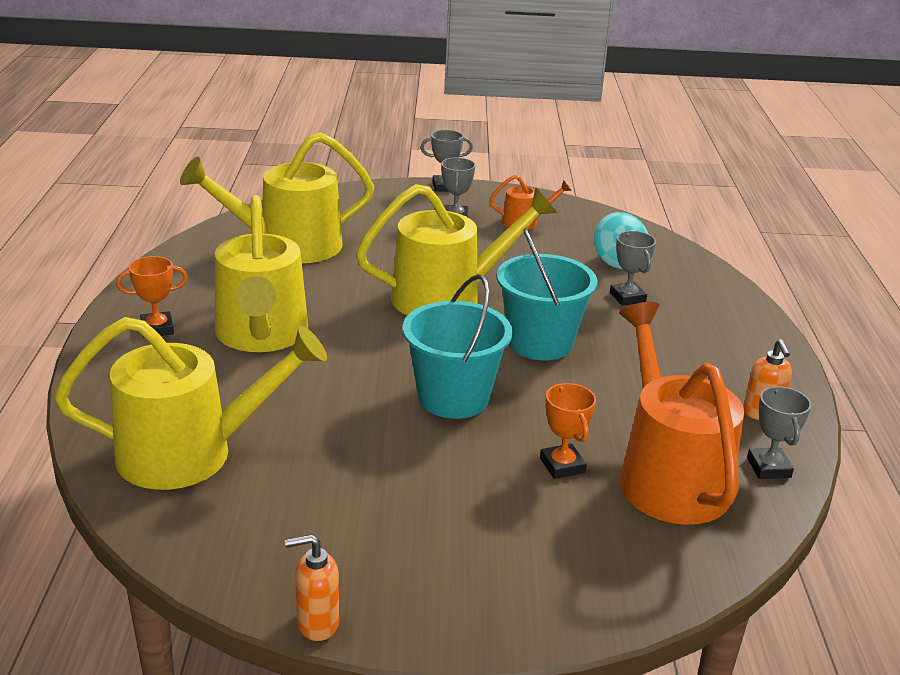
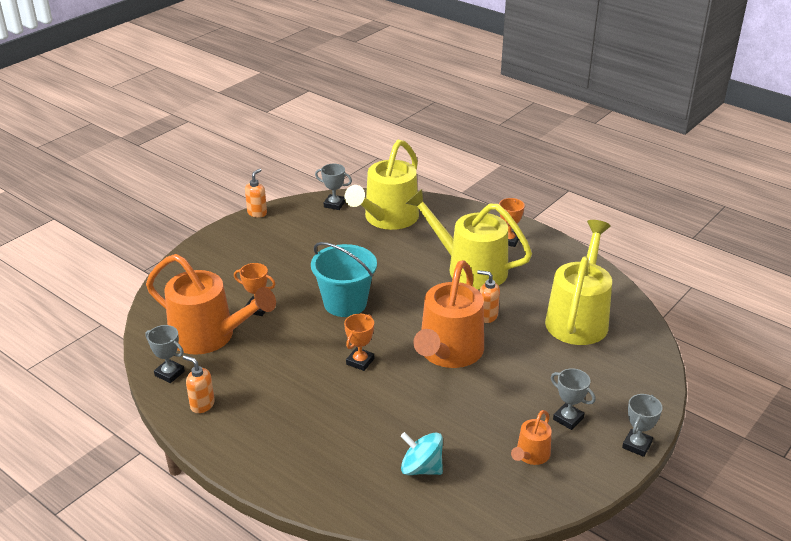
camera: 130 degrees right, 5 degrees up
(351, 295) = (487, 316): none -> orange soap dispenser
(447, 297) = (448, 352): yellow watering can -> orange watering can
(540, 343) = (360, 361): turquoise bucket -> orange trophy
(627, 297) = (369, 436): grey trophy -> grey trophy (334, 204)

